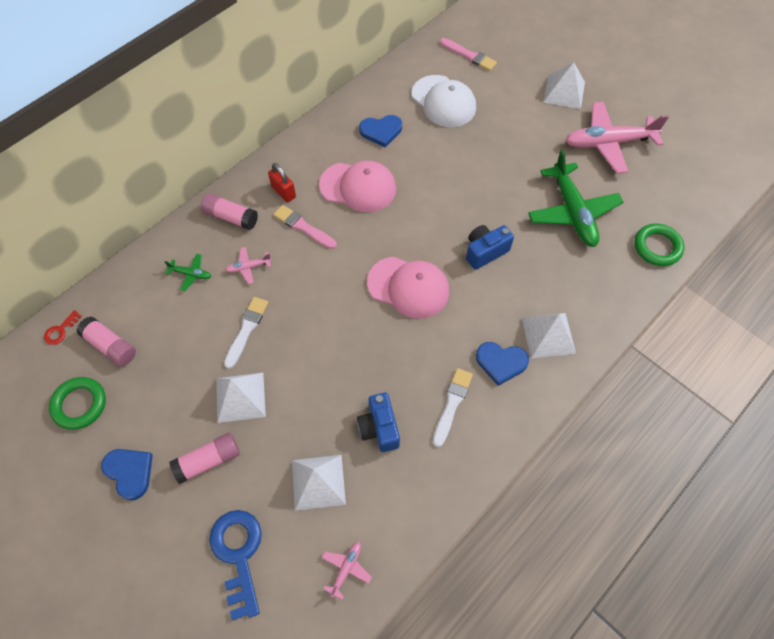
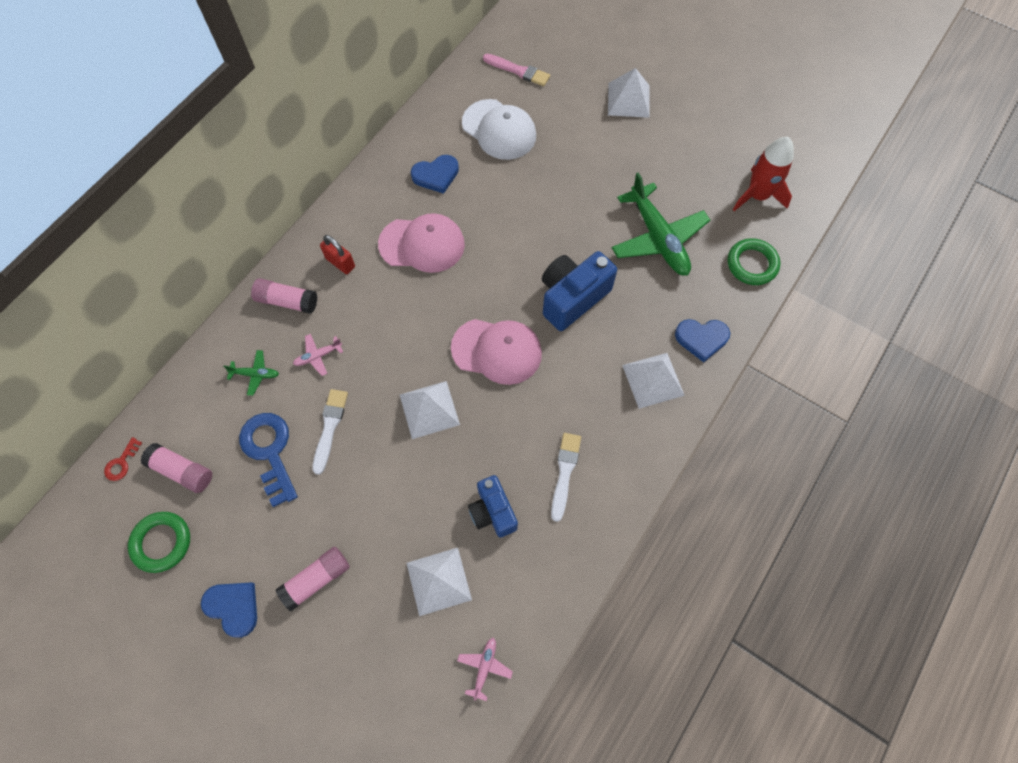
camera: 10 degrees left, 5 degrees up
(238, 554) = (368, 674): blue key -> blue key (270, 452)
(240, 397) = (337, 503): white pyramid -> white pyramid (429, 409)
(303, 227) = (370, 300): pink brush -> none
(485, 252) = (572, 298): blue camera -> blue camera, size x1.52
(501, 362) = (608, 418): blue heart -> blue heart (701, 339)
(608, 143) = (684, 153): pink plane -> none
(671, 188) = (757, 196): none -> red rocket

